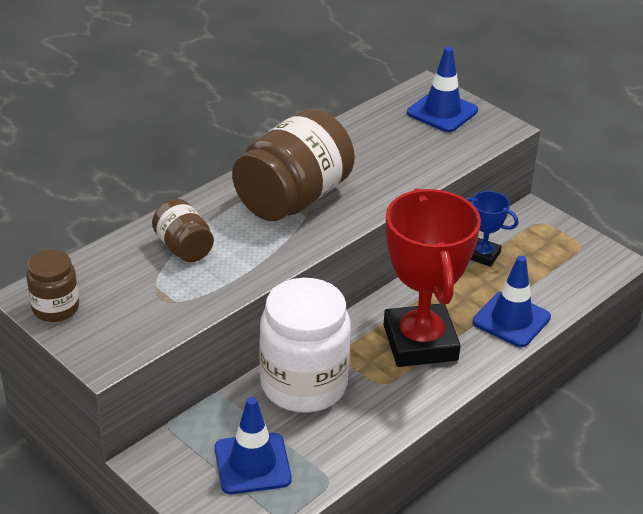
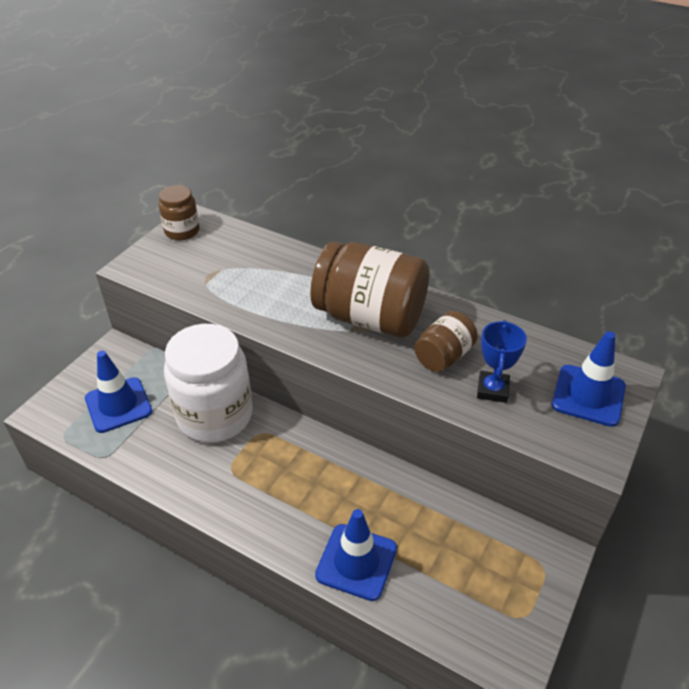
camera: 75 degrees right, 5 degrees up
(183, 248) = (273, 272): brown jar -> brown jar (443, 356)
(420, 342) = (294, 487): red trophy -> none
(483, 255) = (452, 518): blue trophy -> blue trophy (492, 390)

